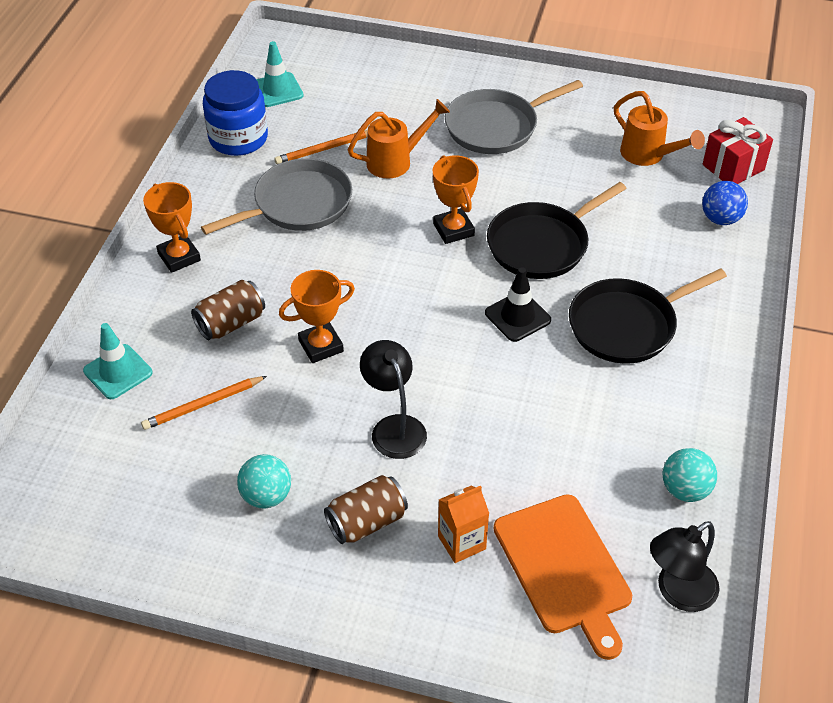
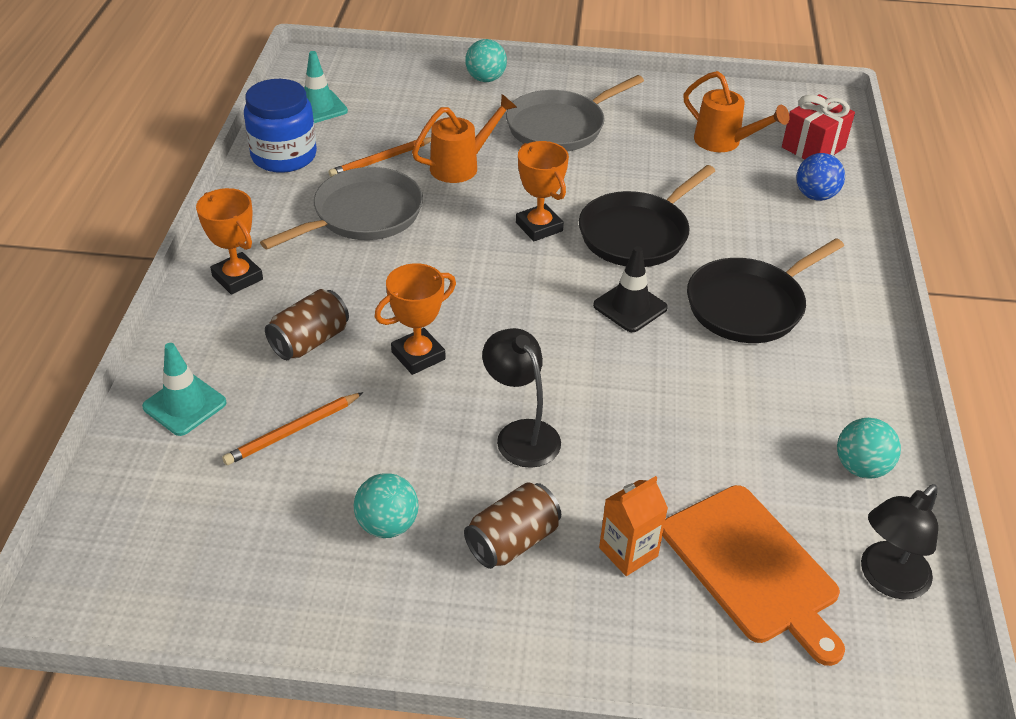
camera: 10 degrees left, 5 degrees down
(437, 70) = (485, 79): none -> turquoise ball

